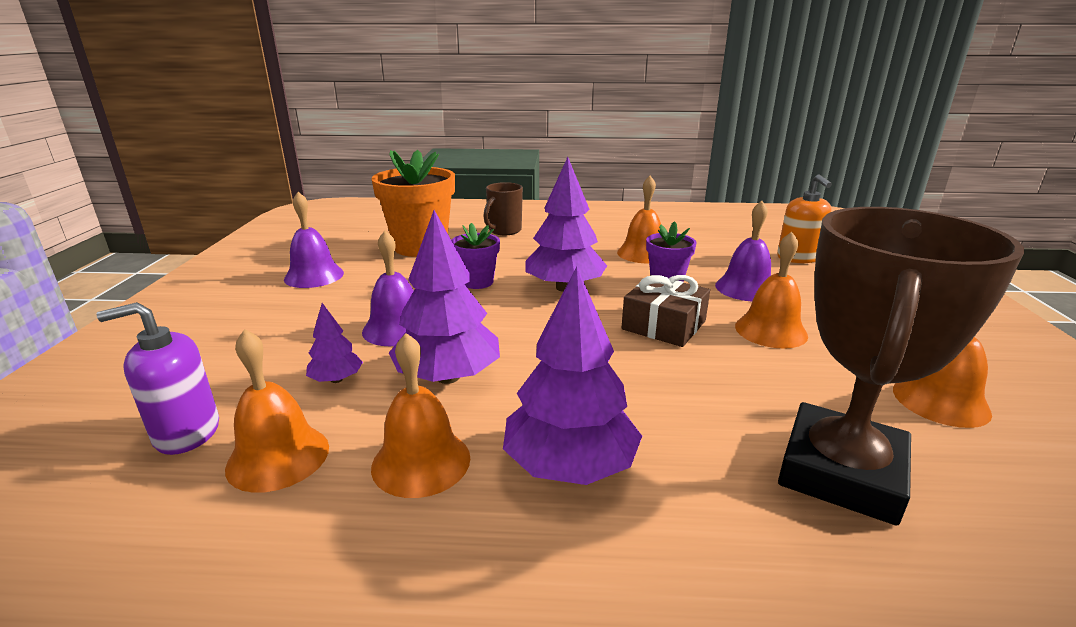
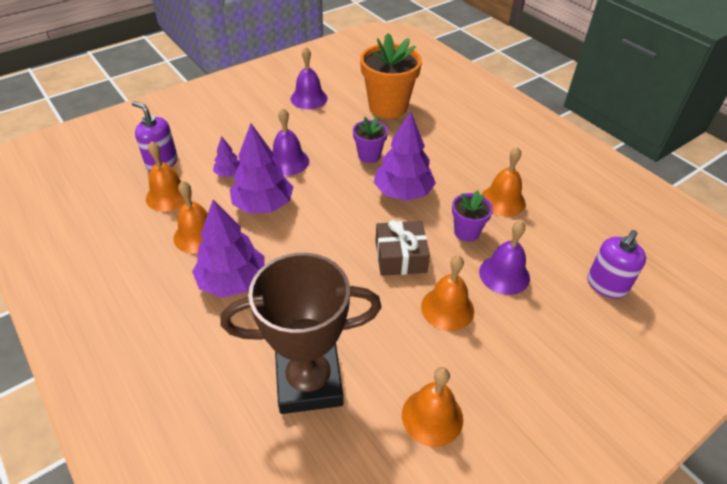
camera: 50 degrees right, 20 degrees up
(504, 231) = (457, 122): brown mug -> none
(798, 258) = (606, 285): orange soap dispenser -> purple soap dispenser

